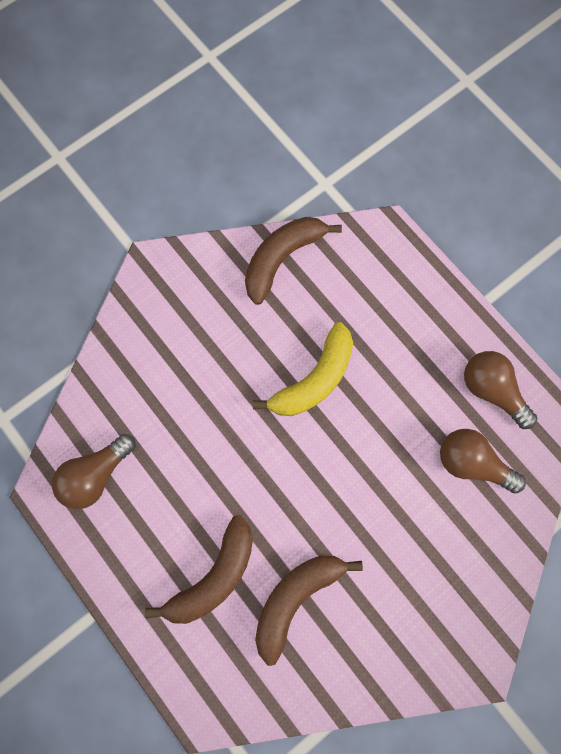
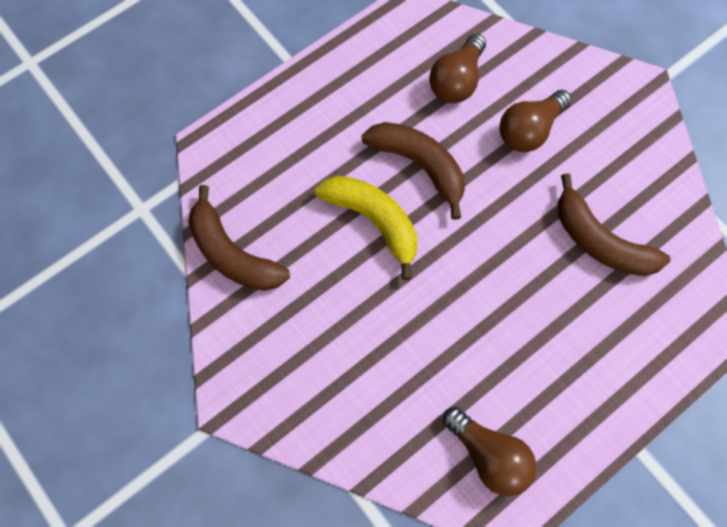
camera: 90 degrees left, 5 degrees down
(214, 576) = (587, 321): brown banana -> brown banana (419, 165)
(492, 391) = (384, 60): brown light bulb -> brown light bulb (529, 130)

